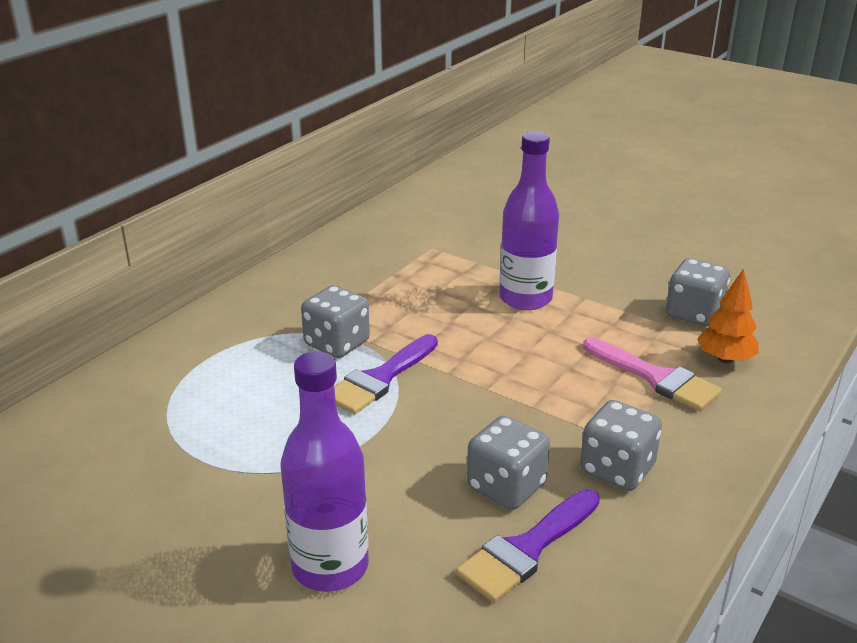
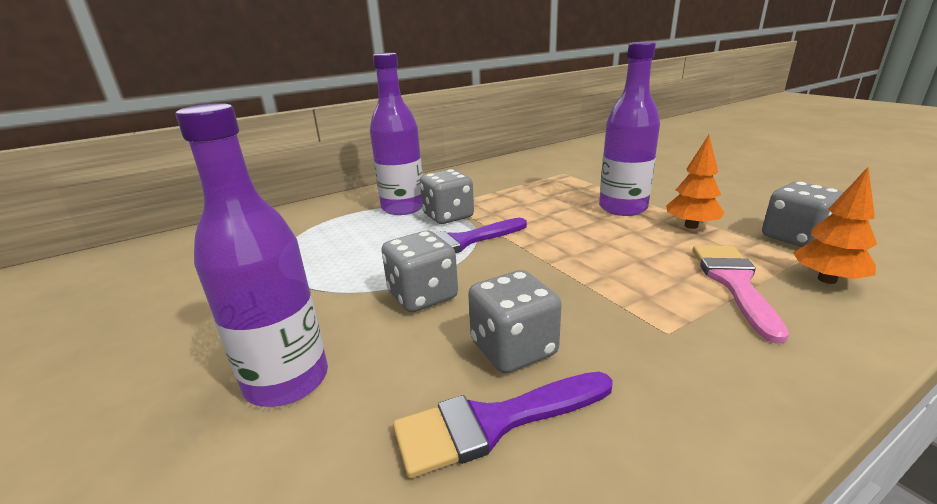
camera: 25 degrees right, 5 degrees down
(269, 339) = (403, 208): none -> purple bottle
(601, 313) = (691, 226): none -> orange tree
(617, 469) = (651, 360): grey dice -> grey dice (422, 296)
(656, 378) = (734, 283): pink brush -> pink brush turned 150 degrees counterclockwise

